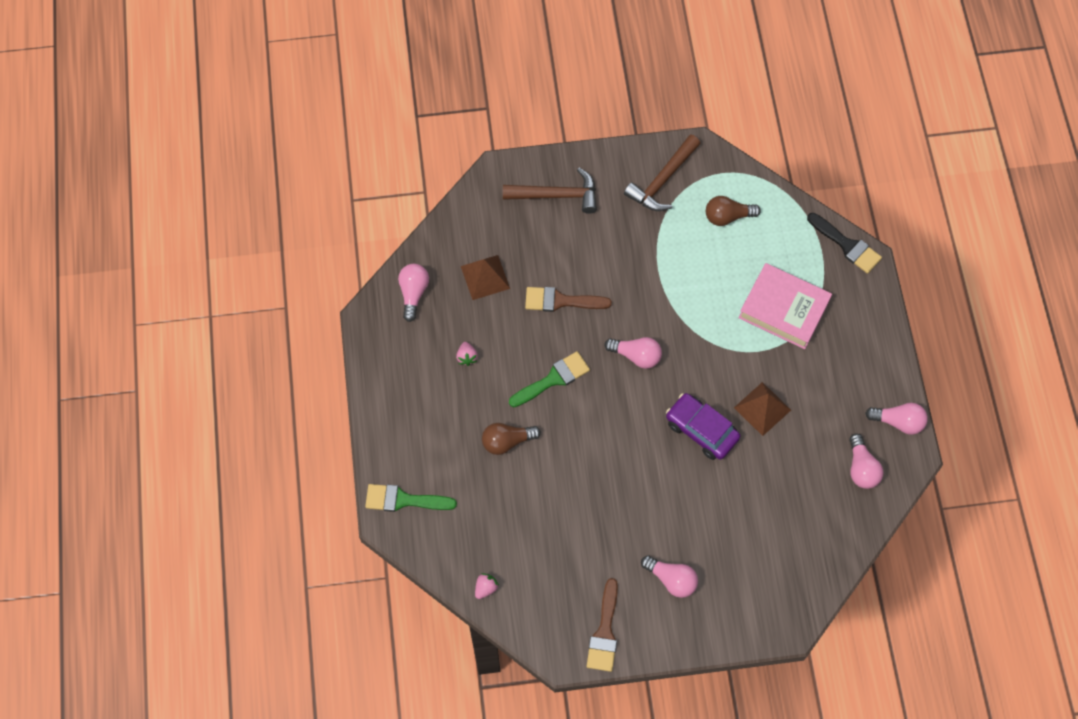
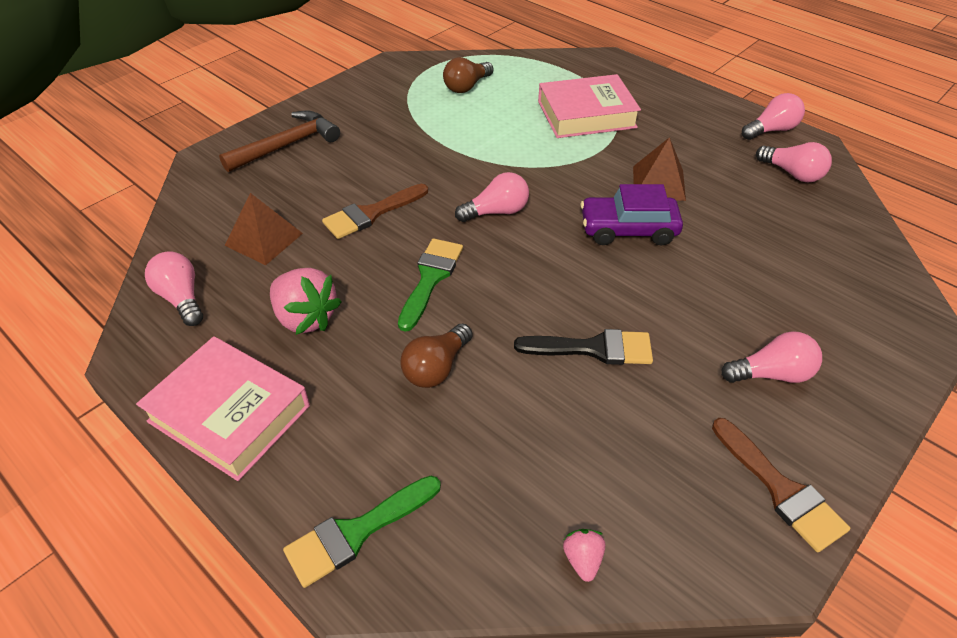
camera: 40 degrees left, 20 degrees down
(391, 392) = (229, 413): none -> pink book
(467, 357) = (305, 318): pink strawberry -> pink strawberry, size x2.02
(662, 181) = (382, 92): brown hammer -> none
(847, 245) = (583, 59): black brush -> black brush (594, 348)

